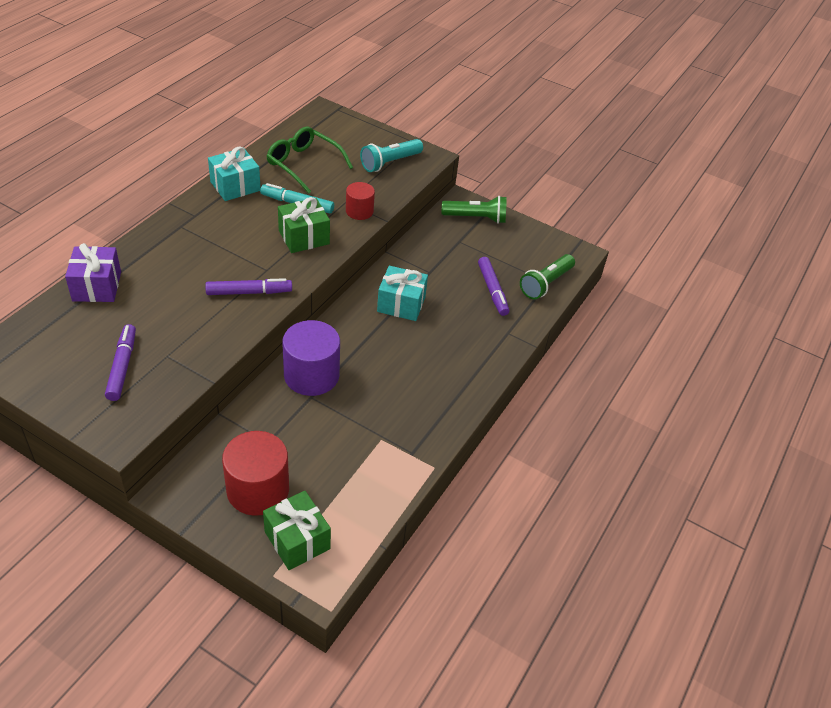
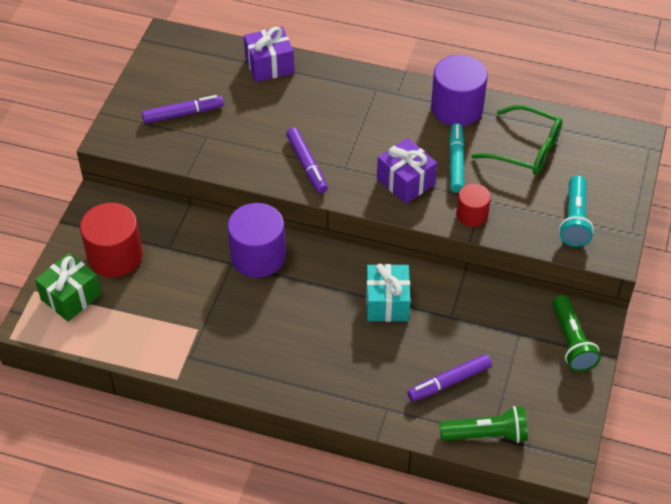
camera: 80 degrees right, 5 degrees up
(235, 186) = (457, 108): turquoise gift -> purple cylinder
(304, 164) = (525, 149): green glasses -> green glasses turned 90 degrees clockwise
(304, 237) = (405, 181): green gift -> purple gift
(390, 163) = (575, 220): turquoise flashlight -> turquoise flashlight turned 120 degrees counterclockwise
(546, 284) = (486, 434): green flashlight -> green flashlight turned 150 degrees clockwise

